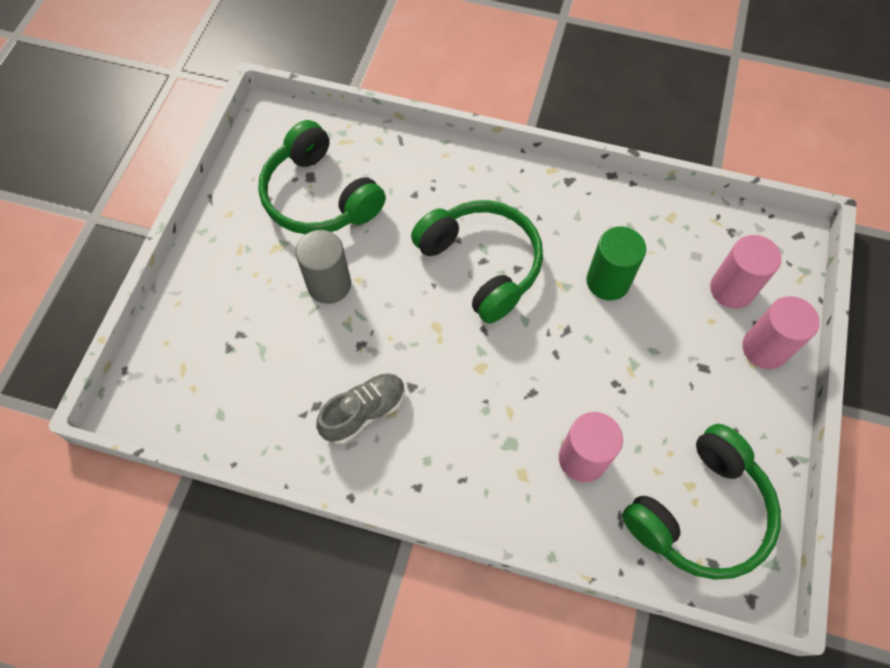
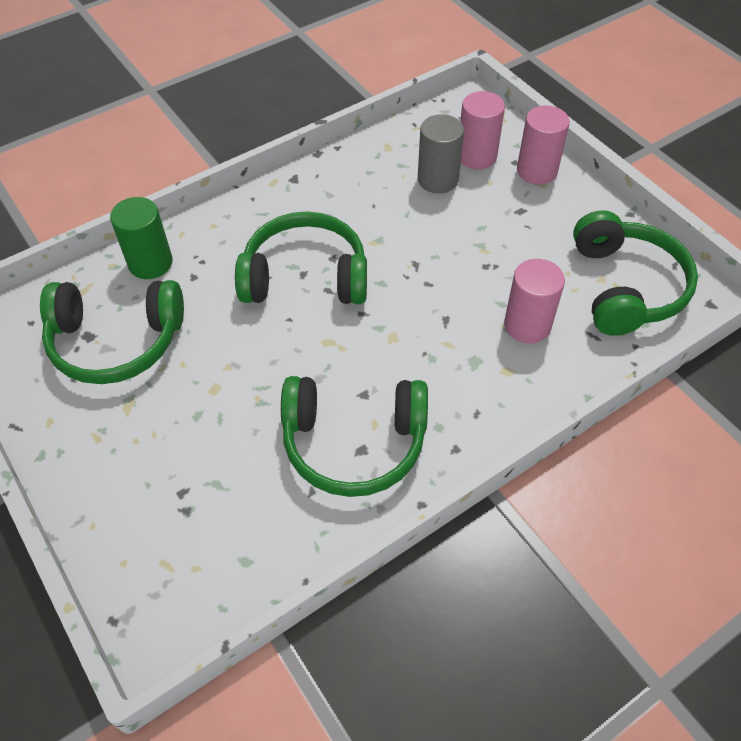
camera: 50 degrees left, 10 degrees down
(329, 285) = (209, 390): grey cylinder -> grey cylinder (438, 180)
(364, 412) = (354, 443): grey shoe -> green headphones
(608, 281) = (401, 214): green cylinder -> green cylinder (150, 263)

